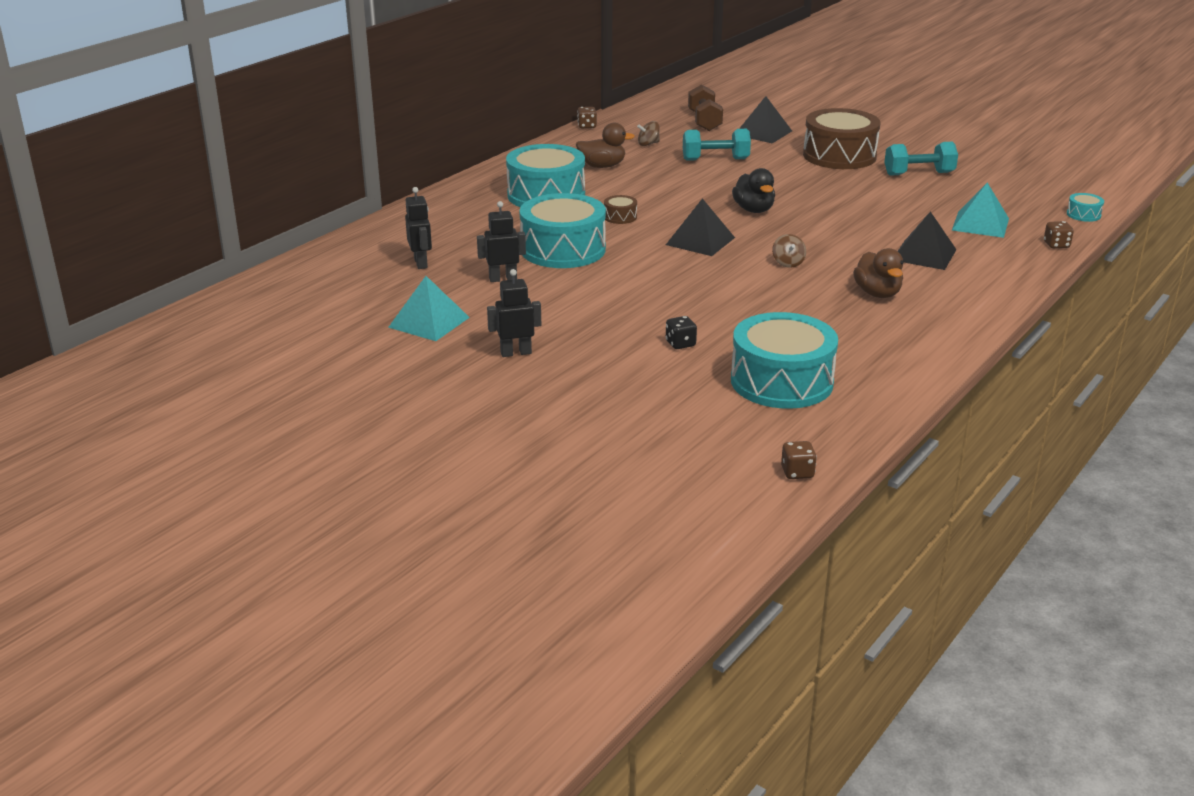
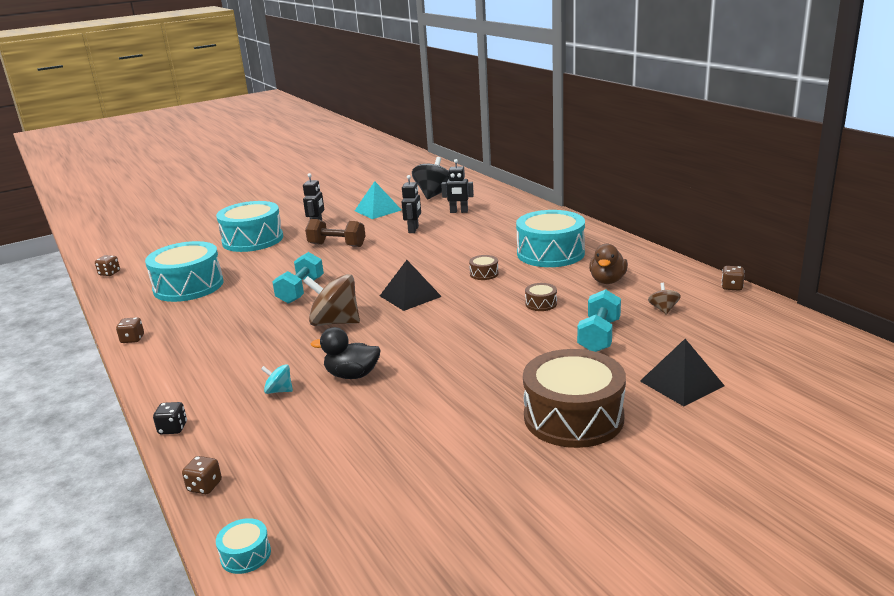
camera: 115 degrees right, 5 degrees down
(344, 294) = (434, 194): none -> black spinning top
(563, 250) = (441, 249): turquoise drum -> turquoise drum (253, 240)
(672, 185) = (541, 304): none -> brown drum
(680, 344) = (269, 266): black dice -> black dice (173, 428)
(704, 121) = (736, 353): brown dumbbell -> brown dumbbell (337, 245)
(753, 210) = (453, 330): black duck -> black duck (352, 375)
(788, 263) = (335, 322): brown spinning top -> brown spinning top, size x2.08
(877, 293) = (243, 347): brown duck -> none
(919, 174) = (477, 460): turquoise dumbbell -> turquoise dumbbell (301, 291)
(924, 254) = (279, 391): black pyramid -> turquoise spinning top
(931, 363) = (132, 339): none -> brown dice
(980, 224) = (304, 452): turquoise pyramid -> none

